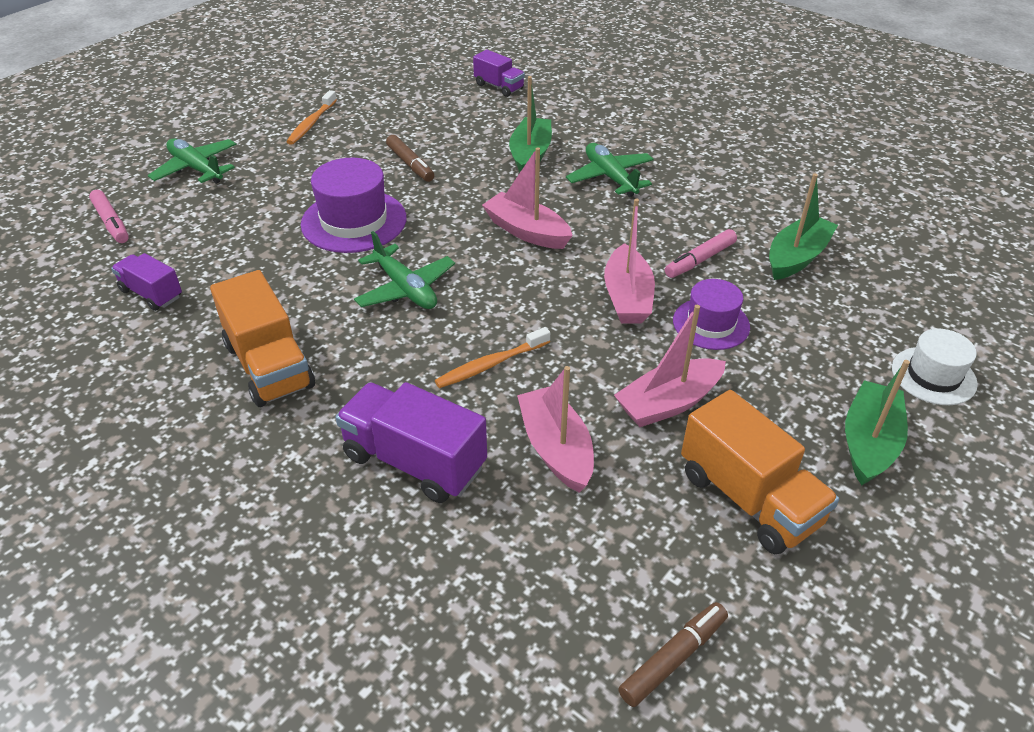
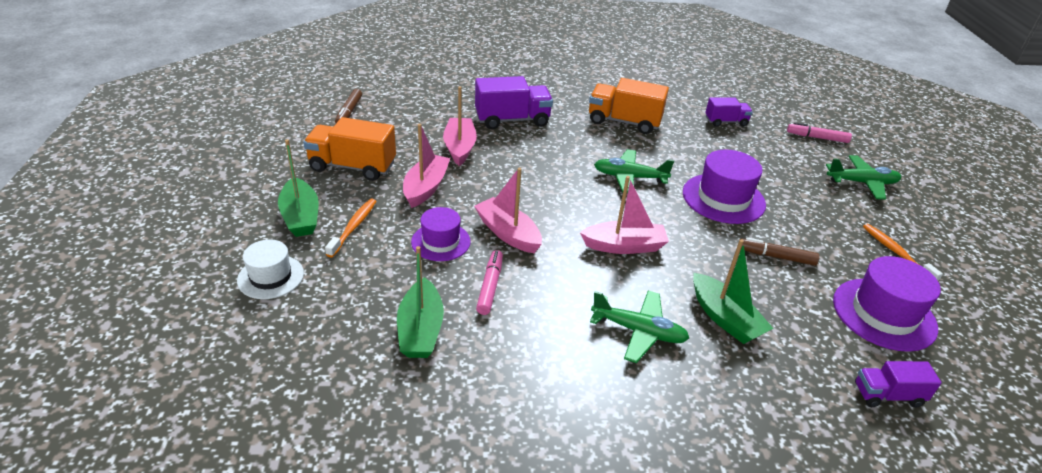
camera: 135 degrees right, 5 degrees down
(411, 107) = (884, 314): none -> purple hat
(491, 364) = (533, 164): orange toothbrush -> orange toothbrush (353, 227)
(556, 448) = (460, 147): pink boat -> pink boat turned 120 degrees counterclockwise

